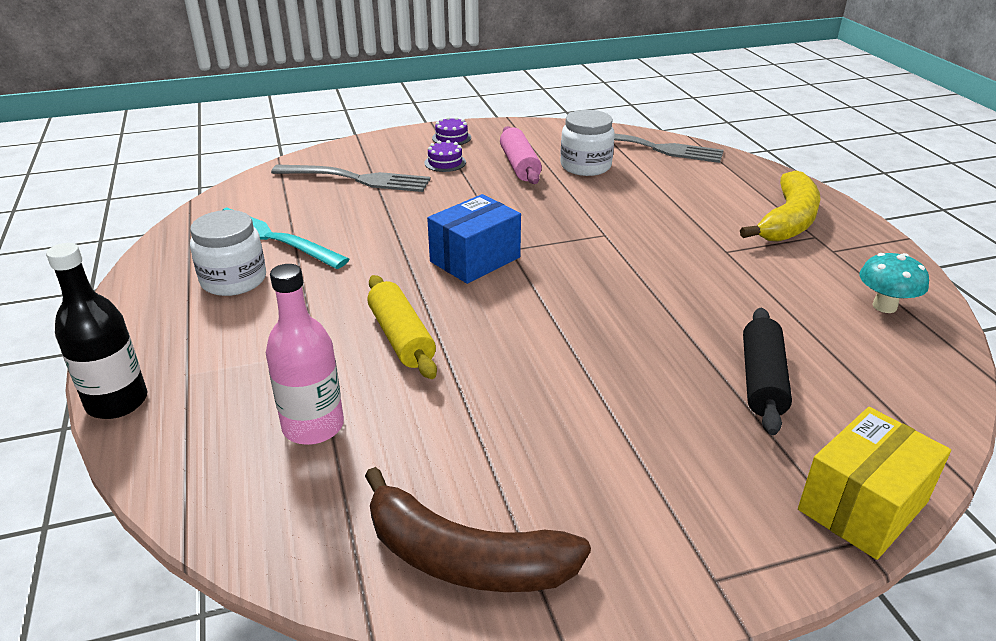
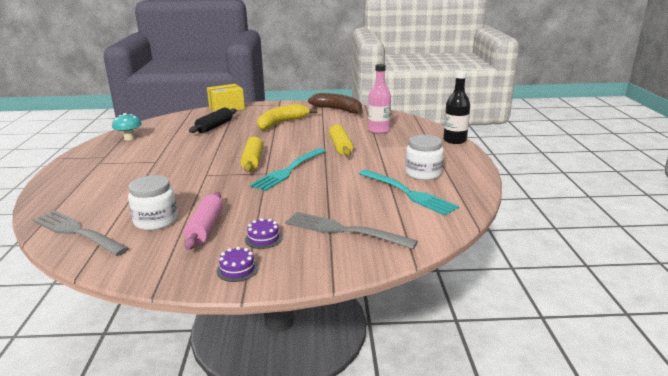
camera: 165 degrees left, 10 degrees down
(475, 259) = (289, 170): blue box -> turquoise fork
(557, 274) = (252, 160): none -> yellow rolling pin
(788, 221) = (96, 171): yellow banana -> yellow banana (281, 123)

